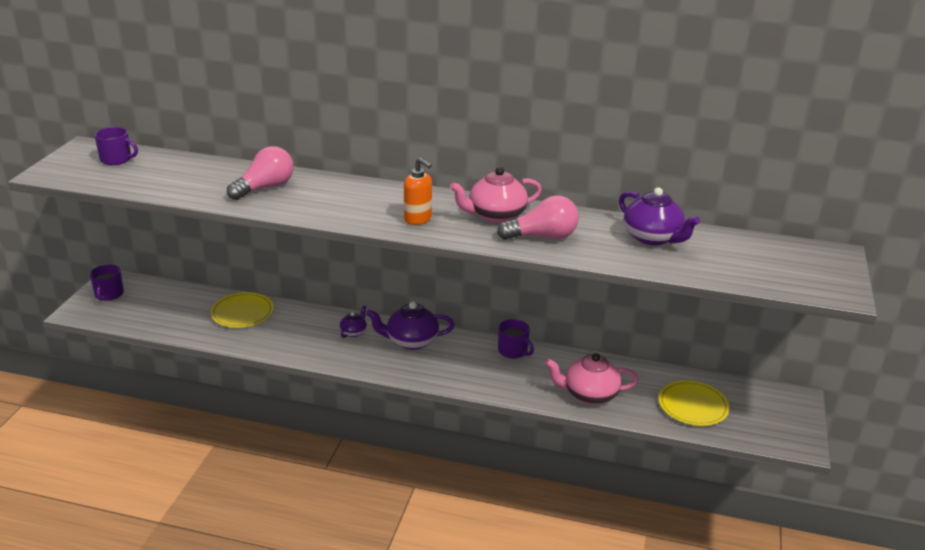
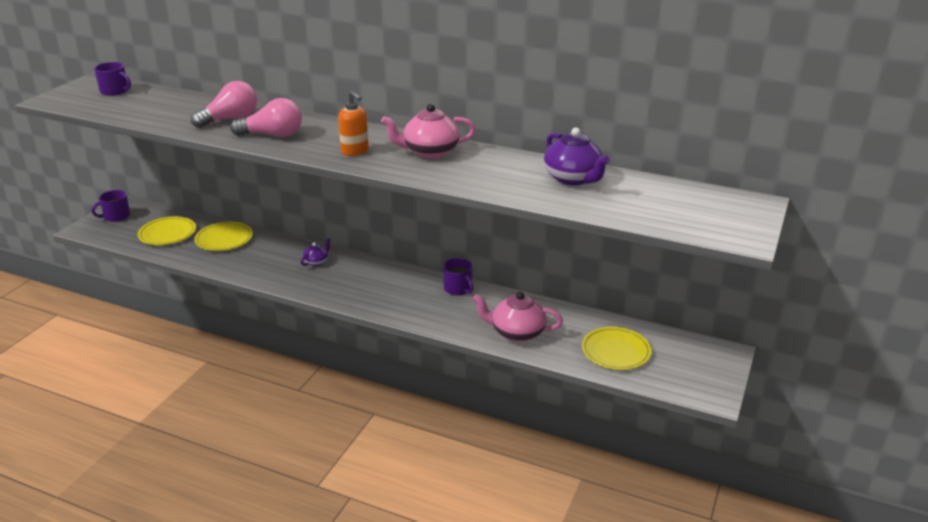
camera: 10 degrees right, 0 degrees up
(109, 294) = (116, 216): purple mug -> purple mug turned 45 degrees clockwise
(176, 311) = (167, 233): none -> yellow plate
(411, 341) = (366, 273): purple teapot -> none
(542, 236) = (465, 172): pink light bulb -> pink light bulb (272, 135)

